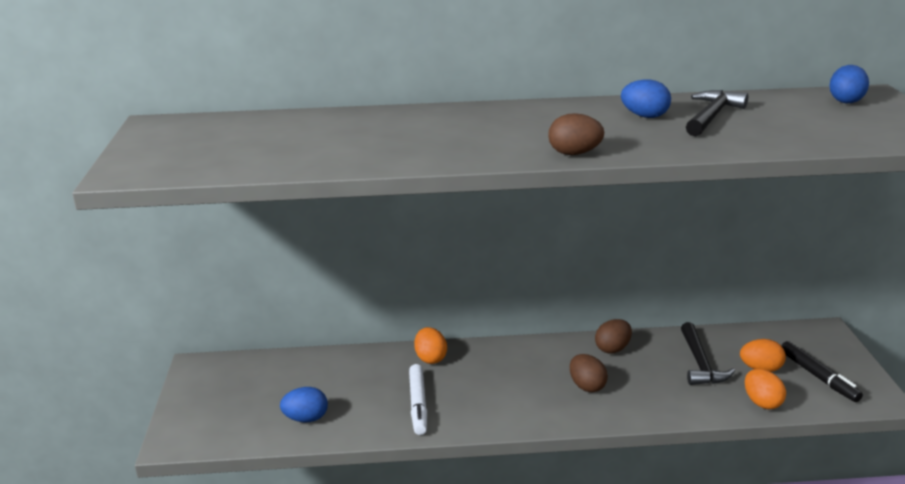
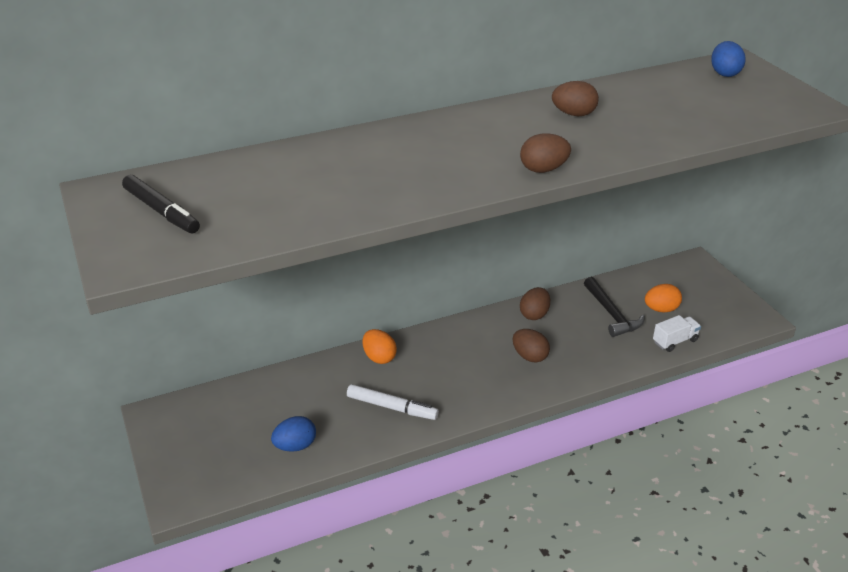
camera: 20 degrees left, 10 degrees up
(418, 404) = (392, 407): white marker -> white marker turned 45 degrees counterclockwise
(644, 116) = (573, 114): blue egg -> brown egg
(712, 116) = (629, 106): black hammer -> none
(762, 402) = (675, 341): orange egg -> white truck
(818, 377) = (707, 308): black marker -> black marker (161, 211)

